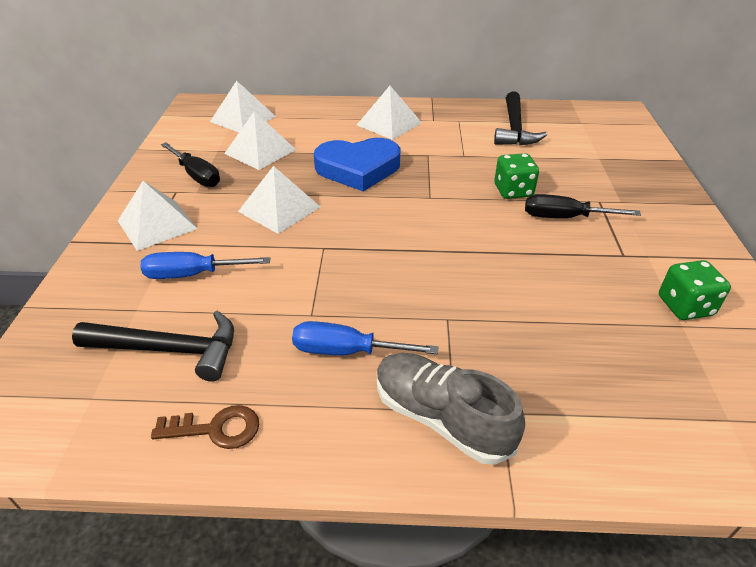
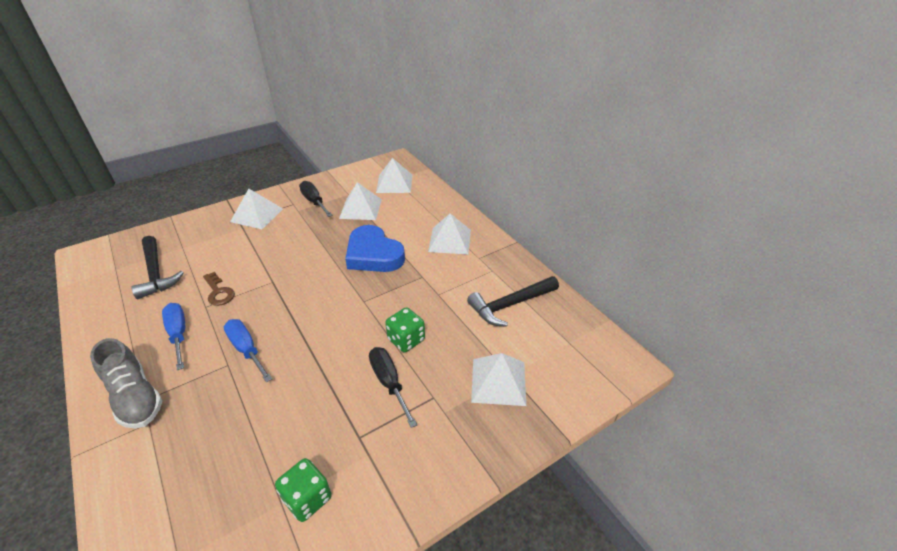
camera: 55 degrees right, 0 degrees up
(193, 274) = (219, 249): blue screwdriver -> blue screwdriver (246, 349)
(196, 175) = (314, 202): black screwdriver -> black screwdriver turned 135 degrees clockwise
(216, 429) = (105, 316): brown key -> brown key (218, 292)
(279, 209) = (301, 246): white pyramid -> white pyramid (498, 381)
(441, 418) = (135, 397): grey shoe -> grey shoe turned 135 degrees clockwise

